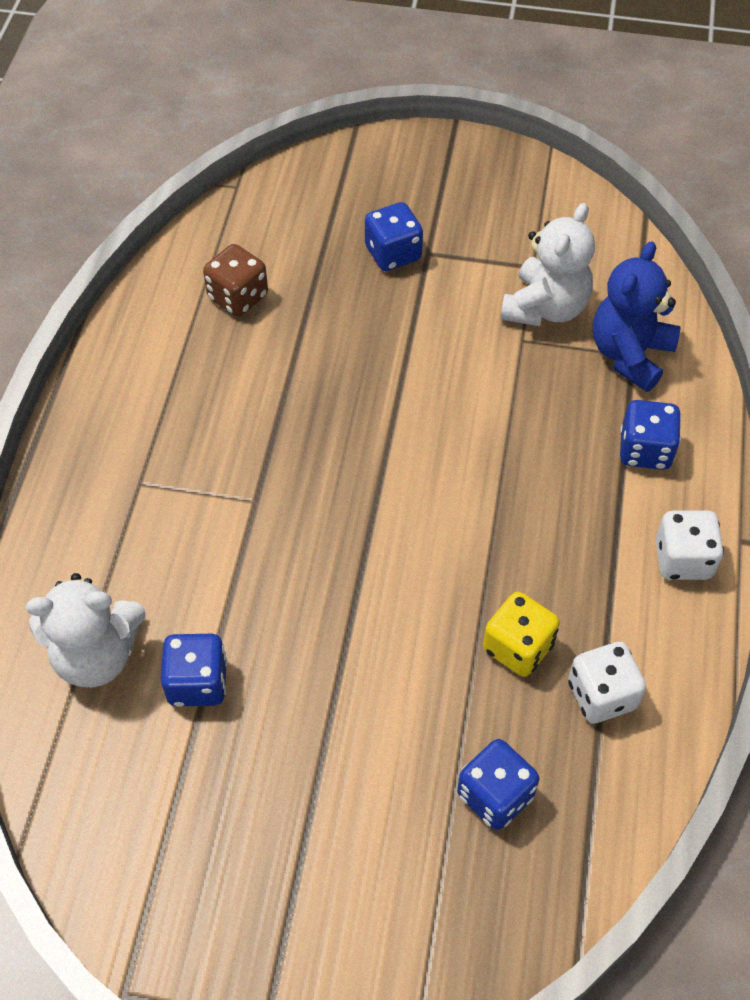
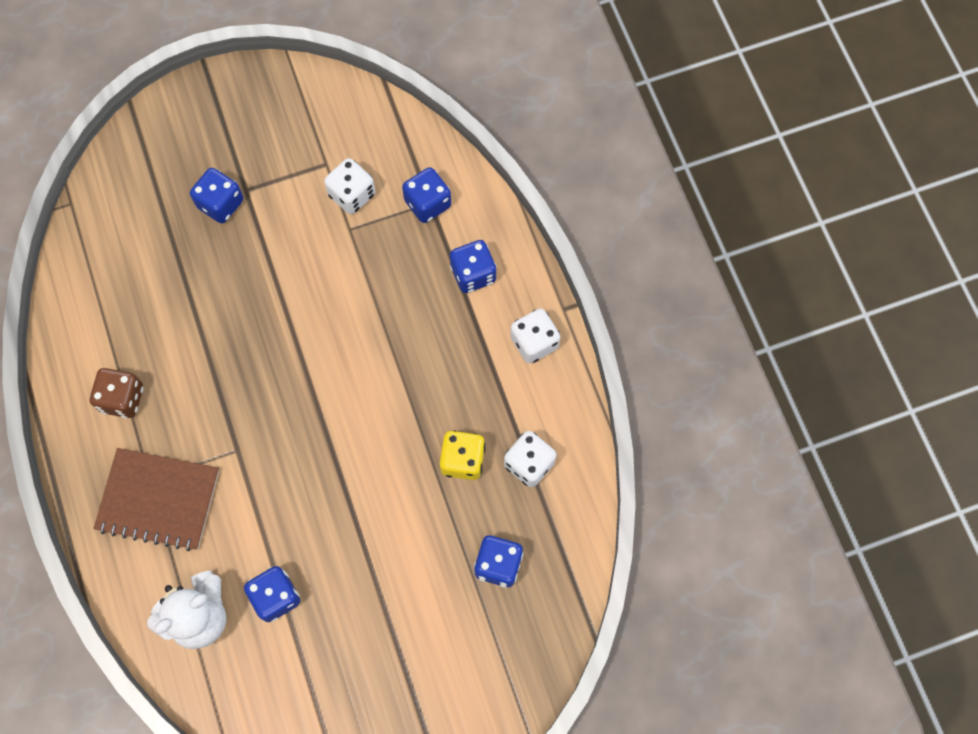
camera: 30 degrees left, 15 degrees up
(135, 508) = (158, 500): none -> brown notebook
(238, 297) = (129, 298): brown dice -> brown dice (122, 399)
(545, 308) = (352, 194): white teddy bear -> white dice
(629, 354) = (427, 203): blue teddy bear -> blue dice

